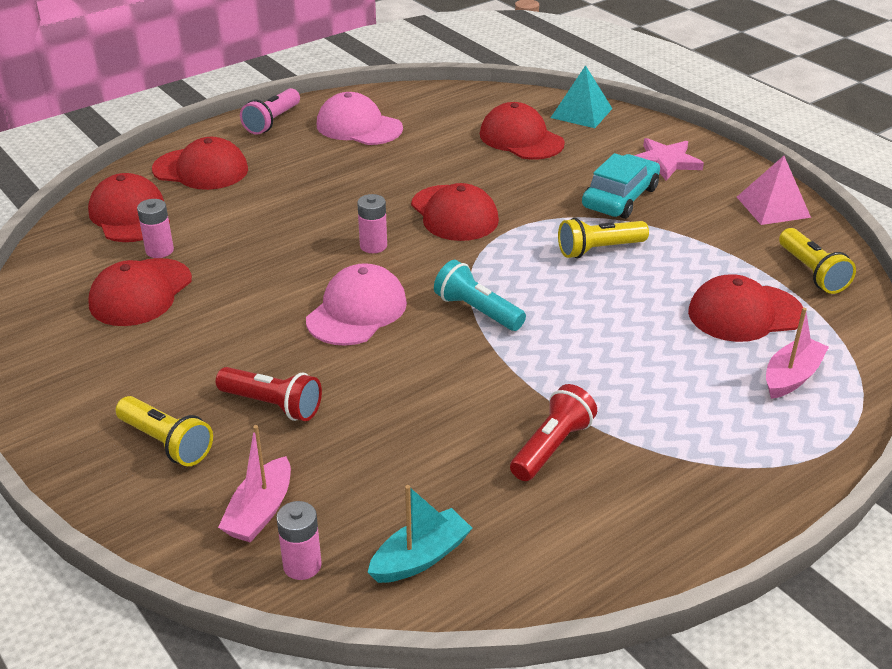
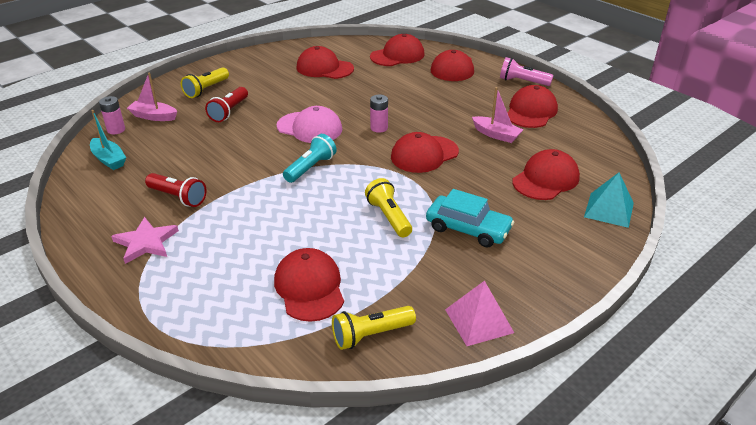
camera: 85 degrees right, 0 degrees up
(159, 250) = (364, 67): pink battery -> none
(359, 127) = (531, 111): pink cap -> red cap
(665, 161) = (539, 256): pink star -> pink star (146, 242)
(791, 377) = (229, 306): pink boat -> pink boat (496, 135)

